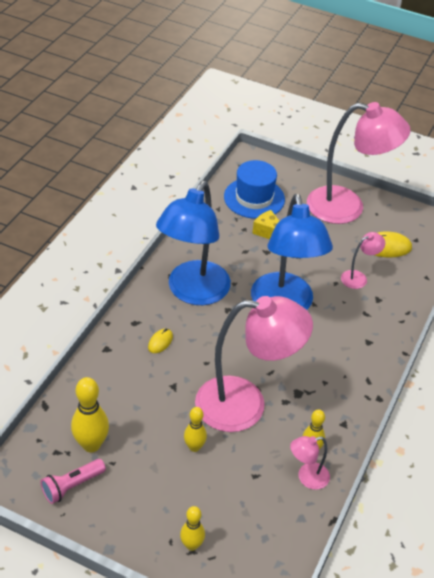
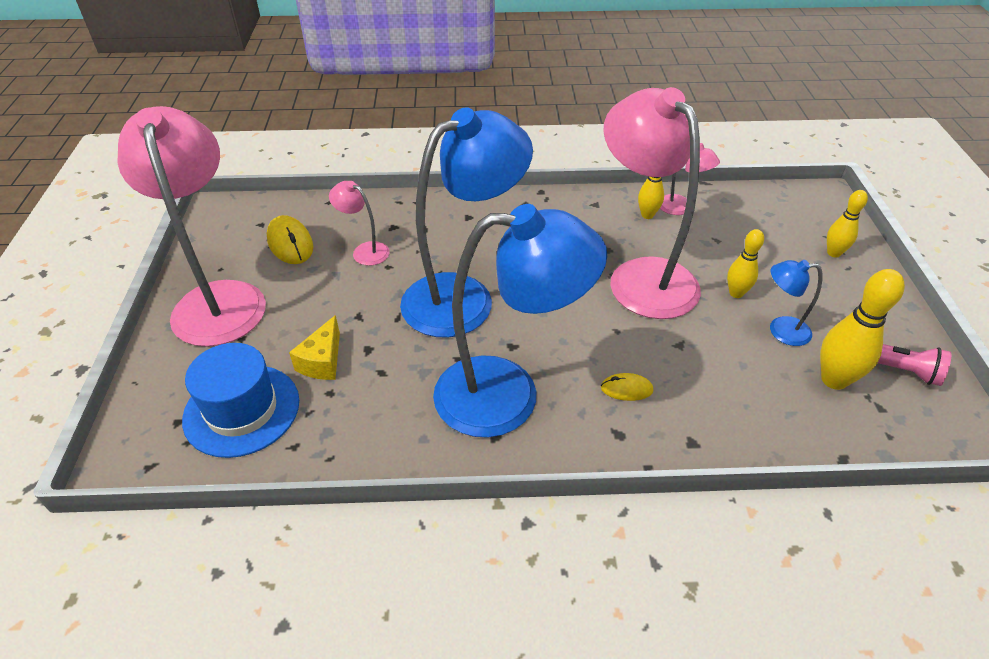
camera: 115 degrees left, 0 degrees up
(146, 447) = (780, 330): none -> blue lamp

